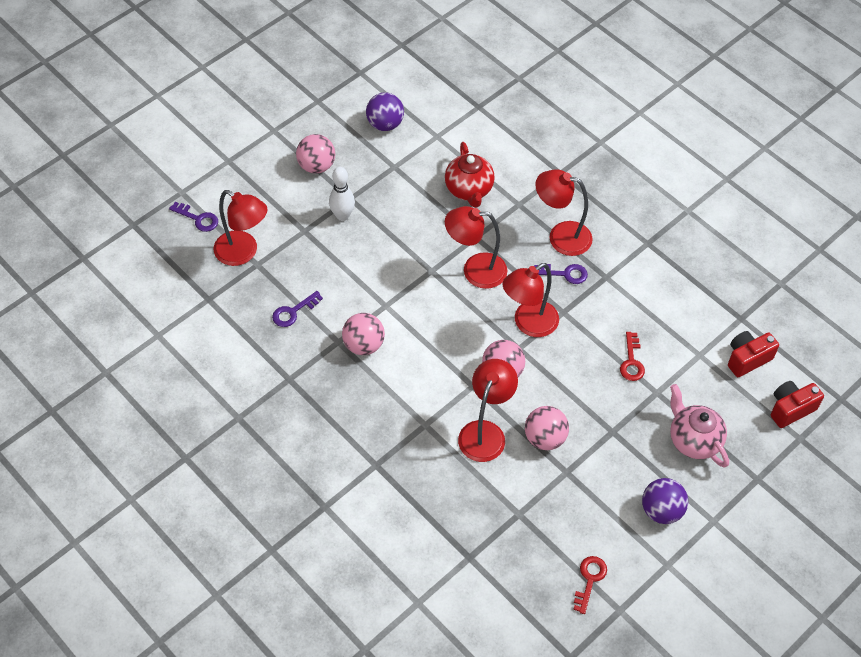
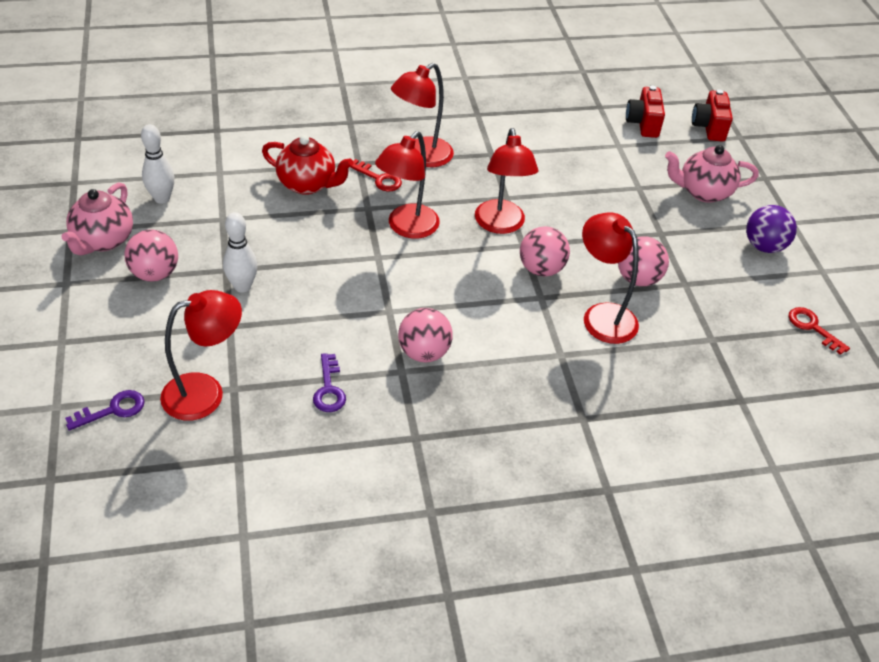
camera: 60 degrees left, 10 degrees down
(322, 122) = (103, 241): none -> pink teapot
(385, 124) = (162, 198): purple ball -> white bowling pin
(564, 273) = (465, 175): purple key -> none
(631, 361) = (594, 185): red key -> red key (378, 178)

